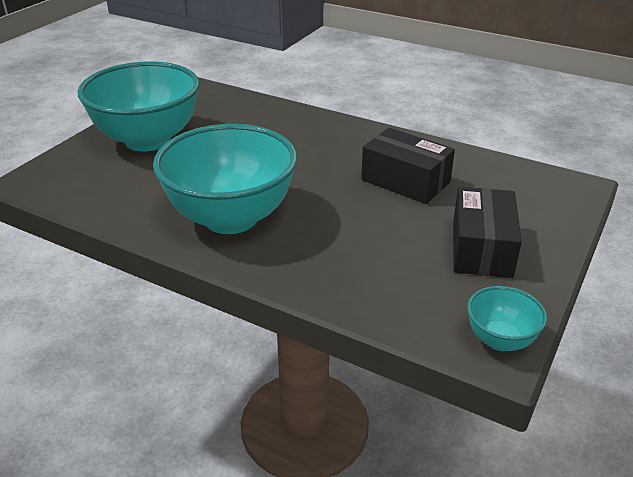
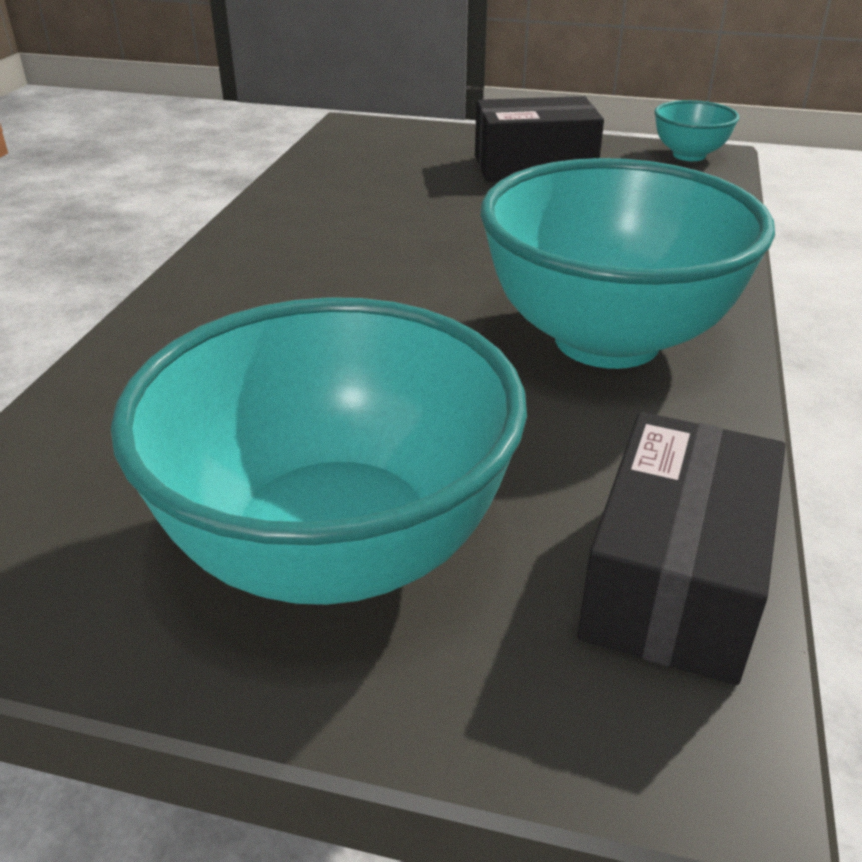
camera: 105 degrees left, 0 degrees up
(405, 181) = (393, 215): black box -> black box (674, 579)

